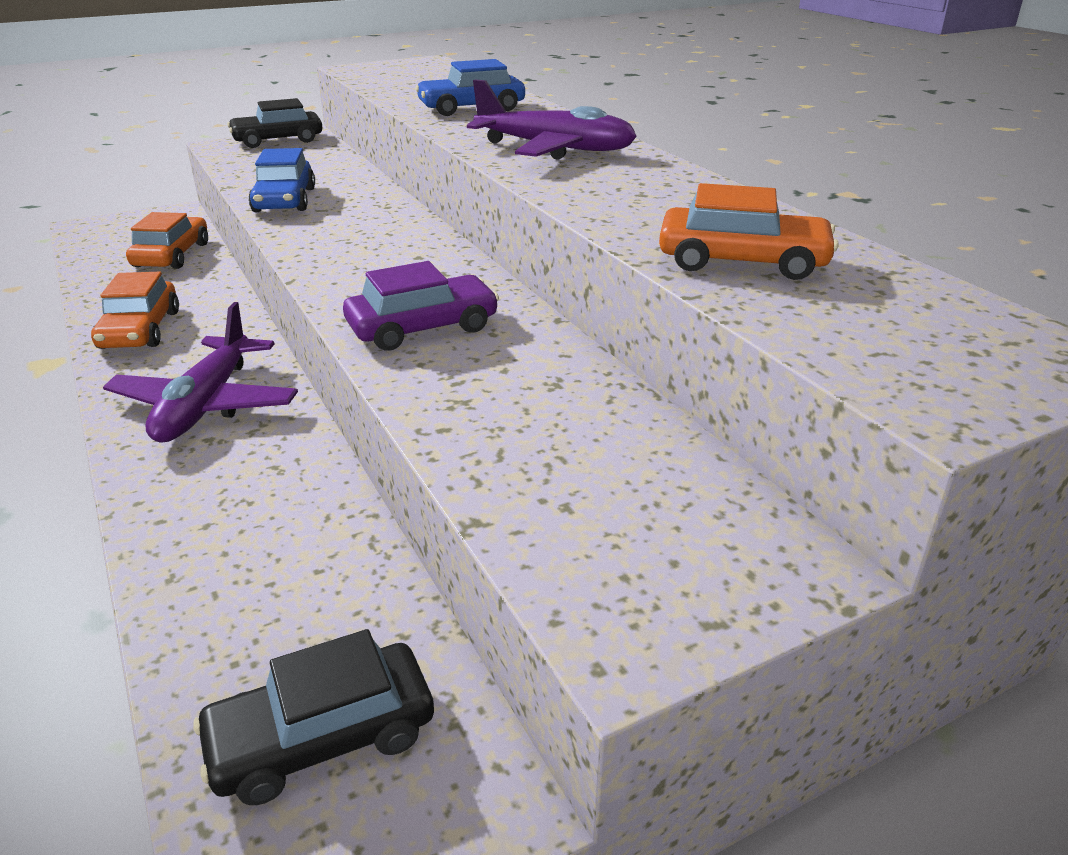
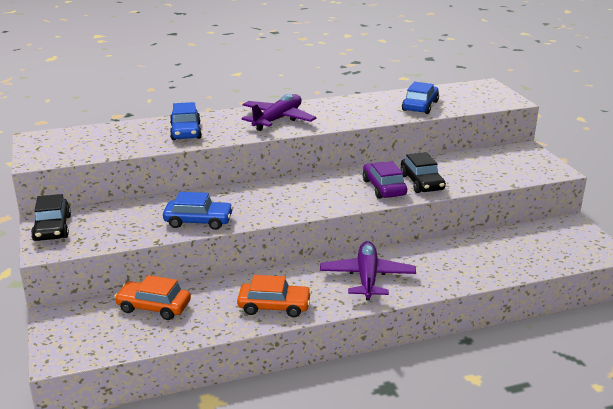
camera: 80 degrees left, 5 degrees down
(206, 405) = (367, 278): purple plane -> purple plane turned 105 degrees counterclockwise
(322, 737) = (558, 245): black car -> black car (422, 182)
(742, 261) = (420, 106): orange car -> blue car

